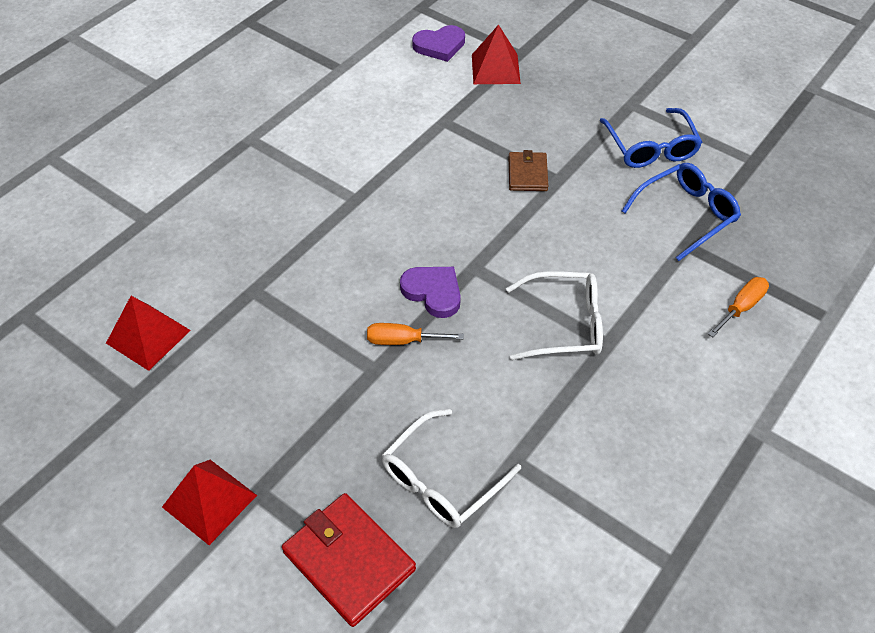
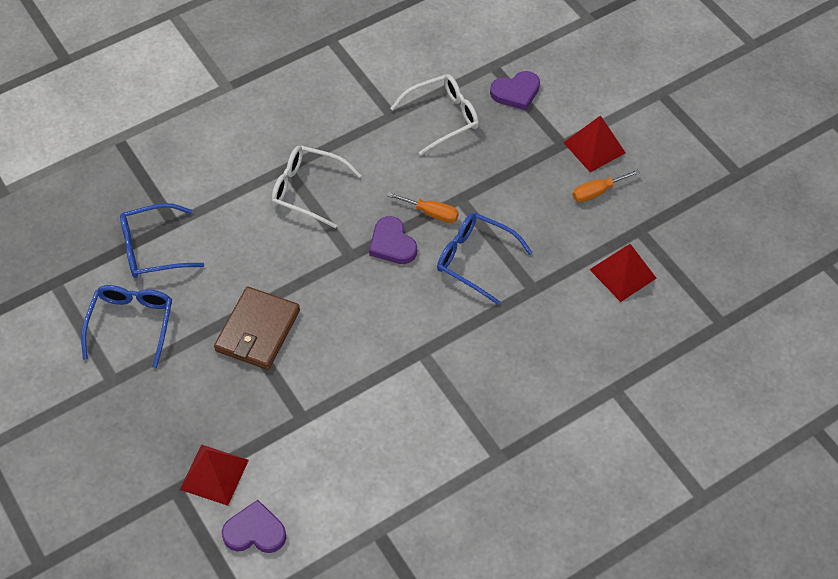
camera: 160 degrees left, 5 degrees up
(329, 302) = (475, 260): none -> blue glasses
(349, 560) = (516, 92): red wallet -> purple heart
(527, 174) = (258, 331): brown wallet -> brown wallet, size x1.65
(741, 307) = (172, 164): orange screwdriver -> orange screwdriver (597, 192)

